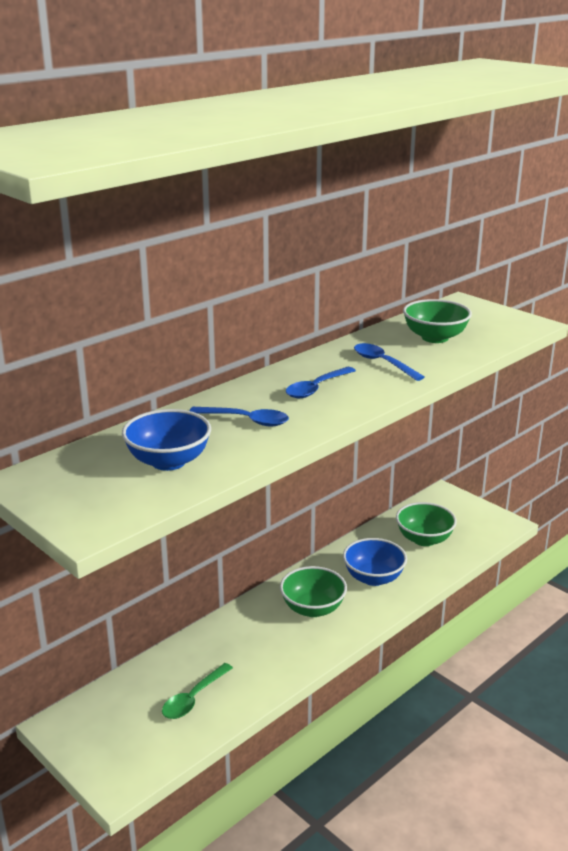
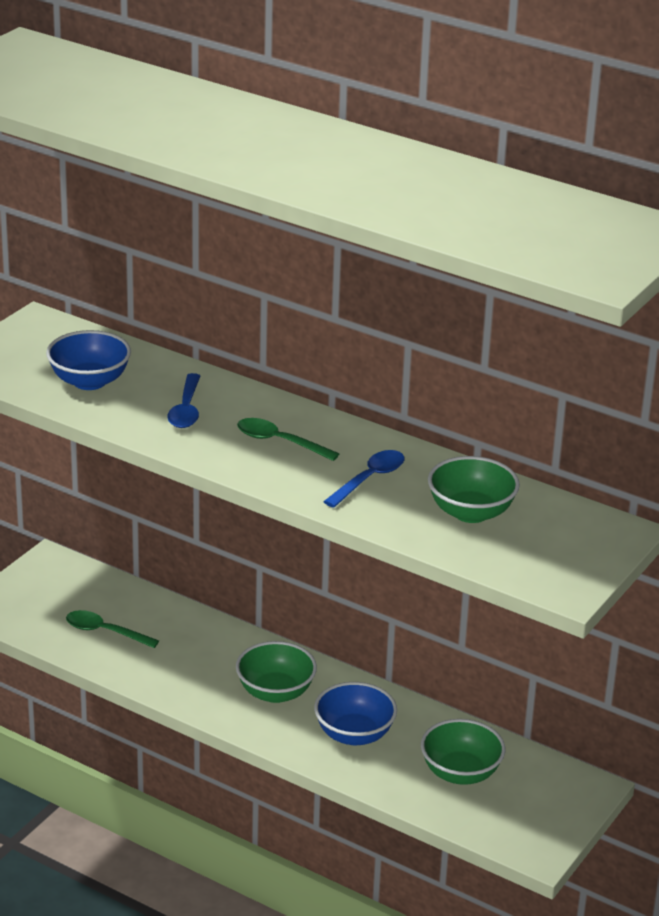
camera: 75 degrees right, 5 degrees up
(316, 388) = (280, 442): blue spoon -> green spoon

